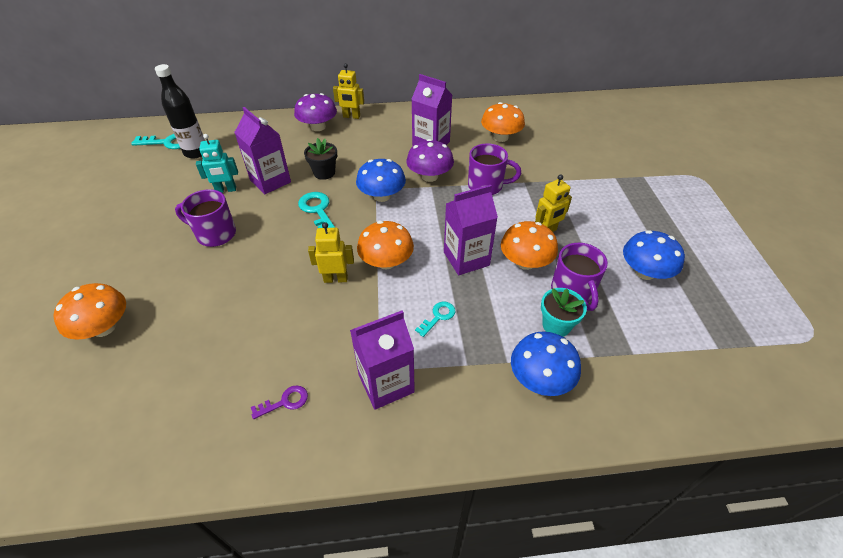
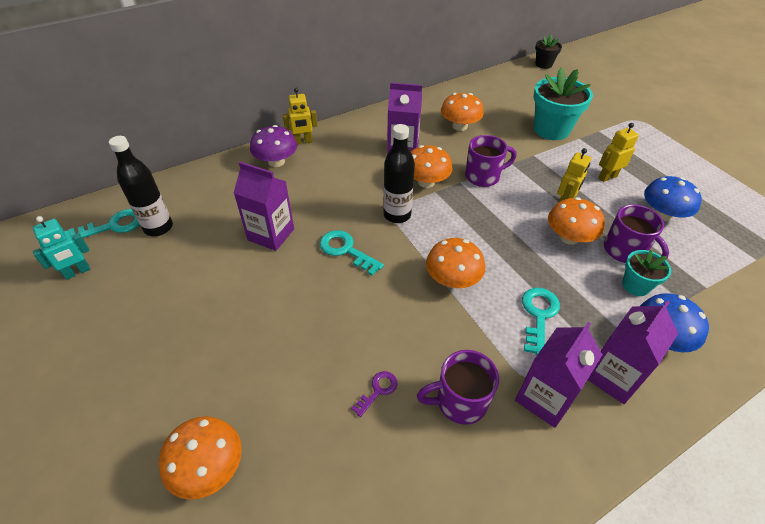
camera: 25 degrees left, 0 degrees up
(215, 234) = (255, 312): purple mug -> purple mug (459, 401)
(226, 190) = (228, 259): turquoise robot -> turquoise robot (77, 272)
(285, 402) = (469, 459): purple key -> purple key (378, 390)
(324, 173) = (321, 208): black flower pot -> black flower pot (543, 64)
(335, 279) = (419, 314): yellow robot -> yellow robot (607, 177)
(382, 196) = (397, 215): blue mushroom -> black bottle
(429, 176) = (426, 182): purple mushroom -> orange mushroom
(438, 317) = (538, 315): turquoise key -> turquoise key, size x1.64
(466, 259) = (519, 251): purple carton -> purple carton (612, 376)
(591, 162) = (551, 130): none -> turquoise flower pot

